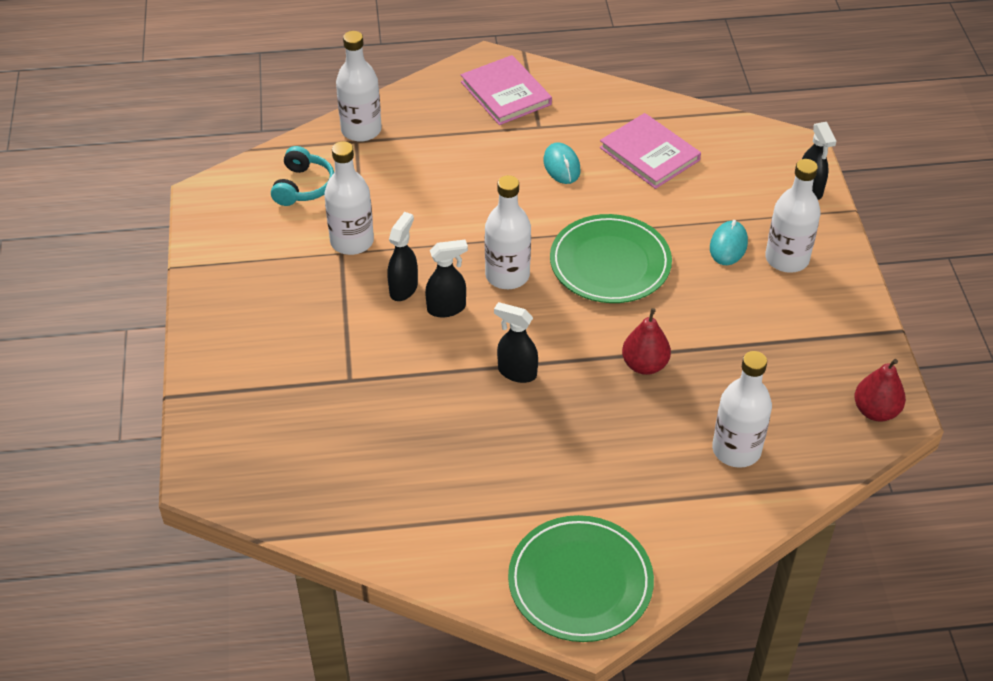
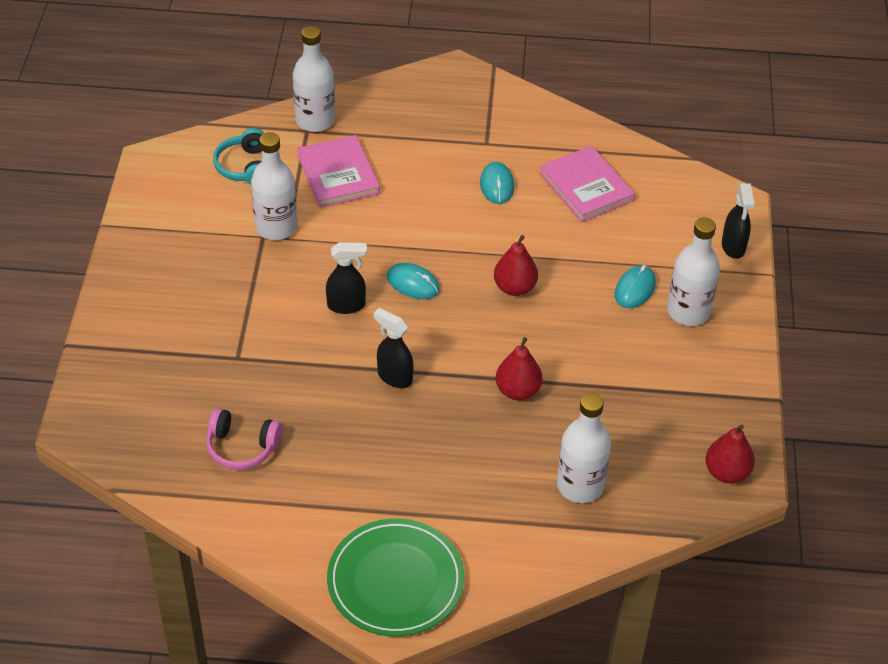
camera: 10 degrees right, 0 degrees up
(303, 186) = (245, 167): turquoise headphones -> turquoise headphones turned 150 degrees clockwise
(380, 471) = (242, 447): none -> pink headphones
(404, 288) = (312, 280): black spray bottle -> none
(506, 93) = (464, 105): pink book -> pink book (338, 174)
(507, 275) = (413, 283): white bottle -> turquoise mouse
(610, 263) = (514, 287): green plate -> red pear

